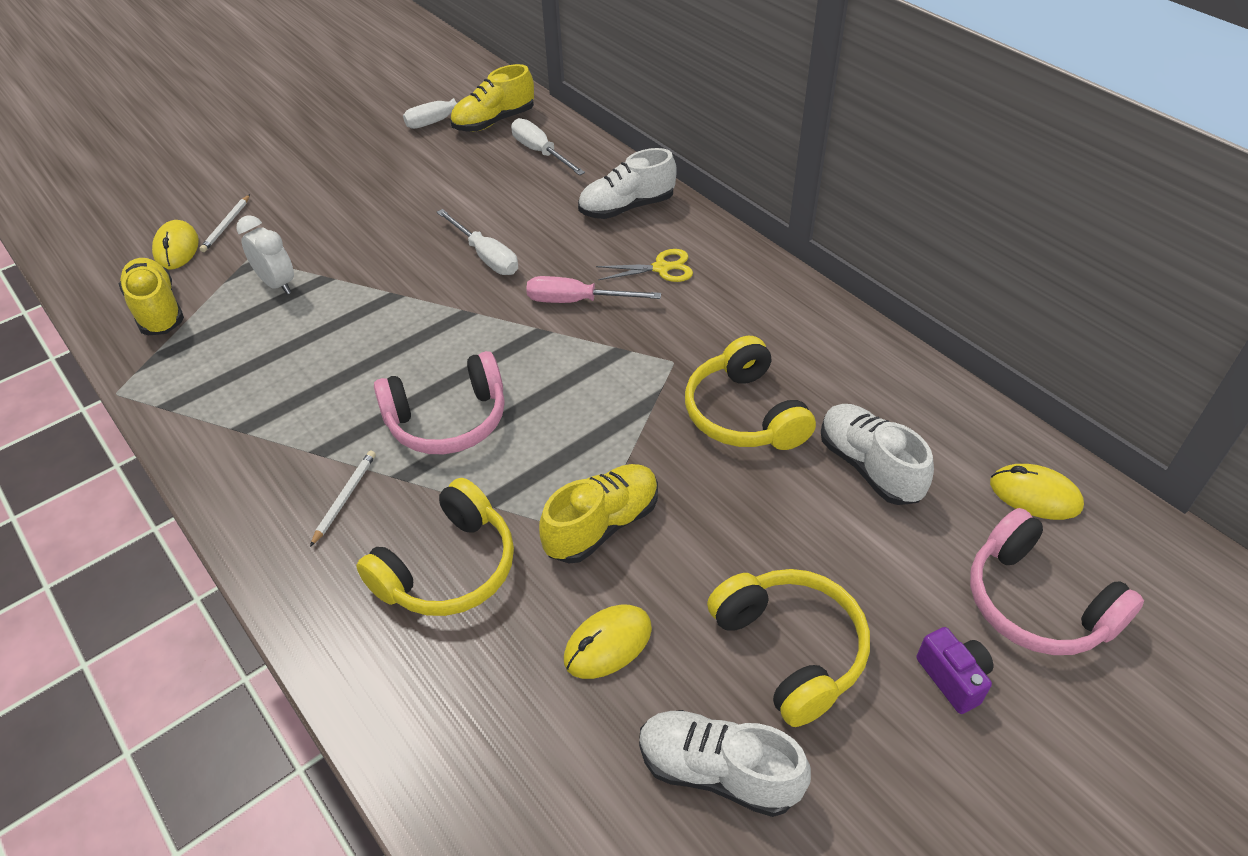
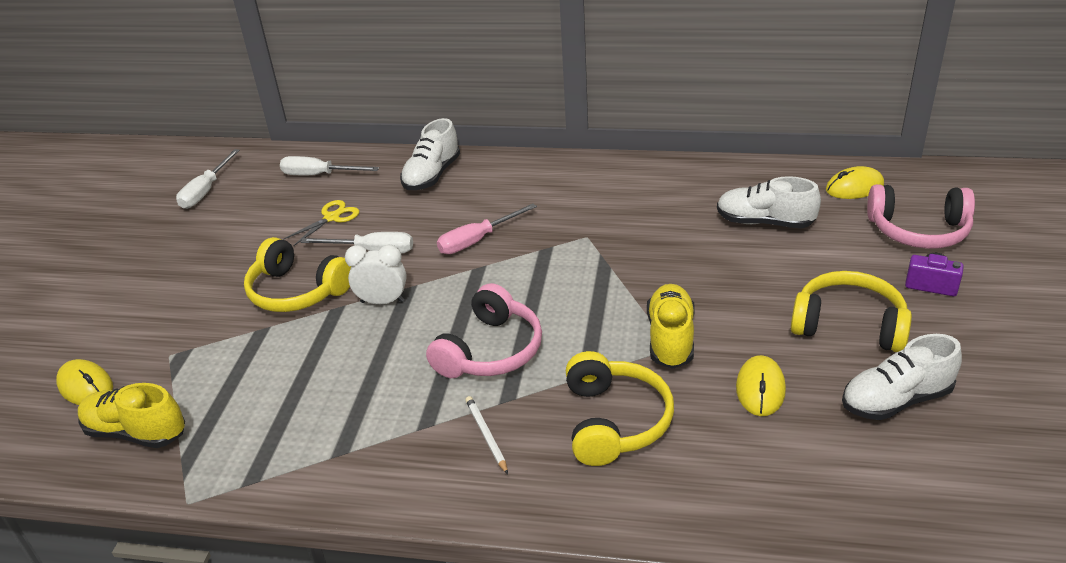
camera: 40 degrees left, 10 degrees down
(226, 225) = (111, 347): white pencil -> none
(277, 284) = (224, 356): white clock -> white clock (382, 301)
(494, 121) = (252, 174): yellow shoe -> none
(661, 268) = (505, 195): yellow scissors -> yellow scissors (332, 217)
(745, 414) = (666, 237): yellow headphones -> yellow headphones (297, 291)

